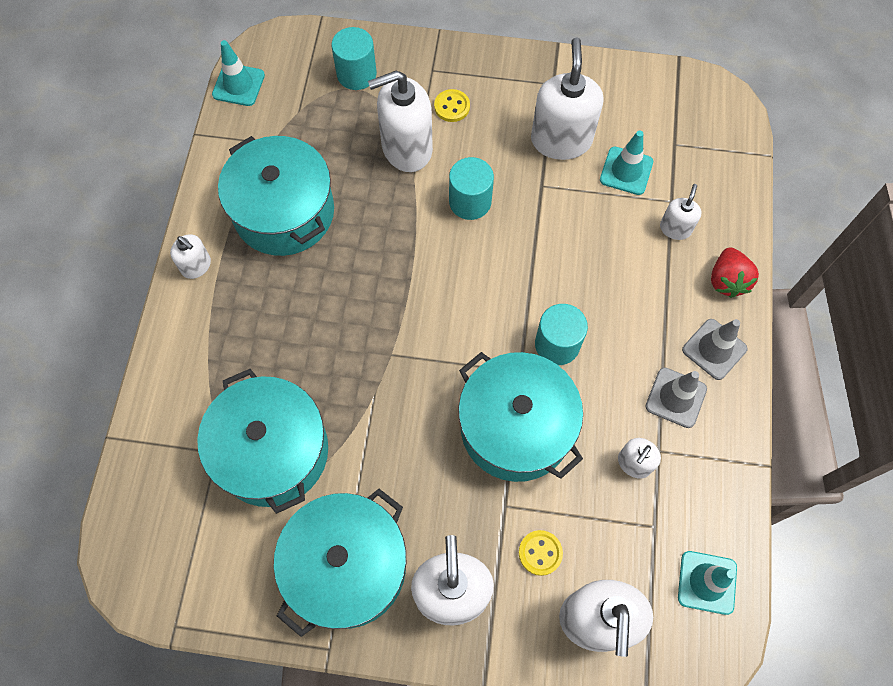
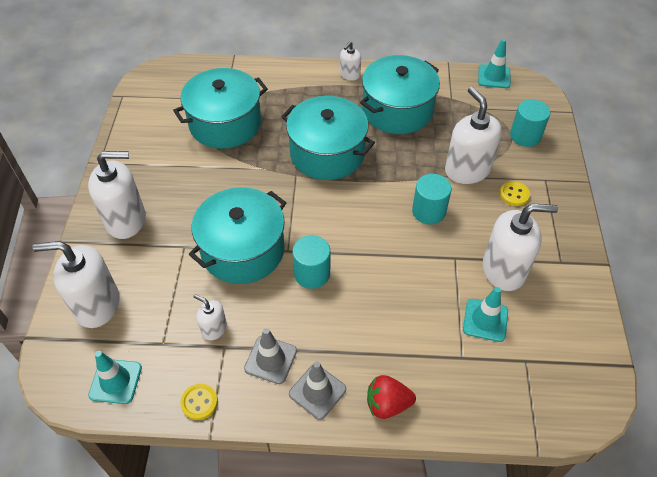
camera: 85 degrees right, 15 degrees down
(347, 566) = (149, 166): turquoise pot -> turquoise pot (327, 153)
(540, 553) = (148, 269): yellow button -> yellow button (199, 402)
(675, 228) = (434, 360): white soap dispenser -> none

